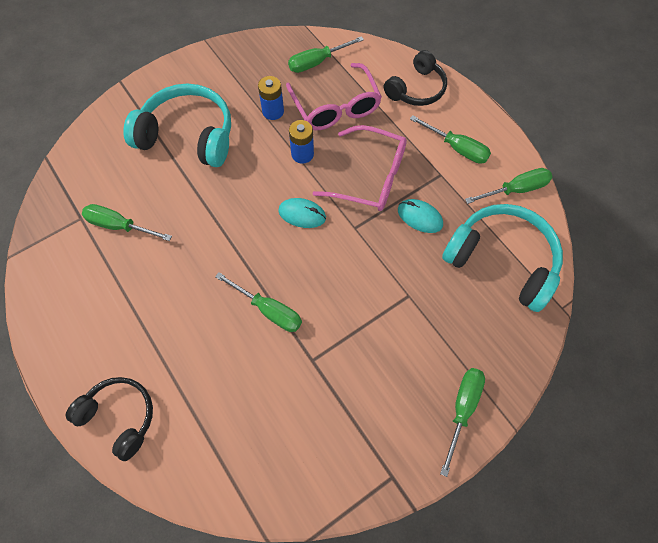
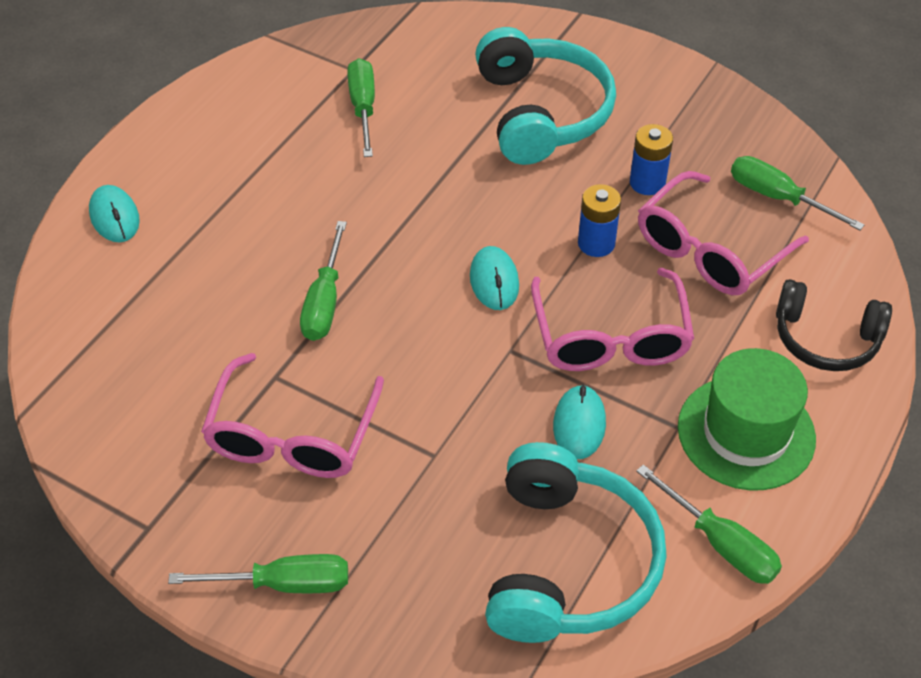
camera: 65 degrees right, 15 degrees down
(119, 417) = (114, 217): black headphones -> turquoise mouse
(360, 366) = (293, 434): none -> pink glasses
(457, 148) = (746, 432): green screwdriver -> green hat

